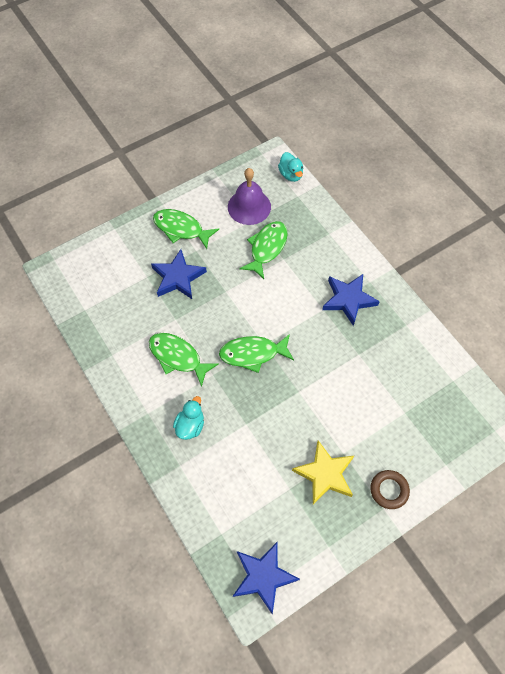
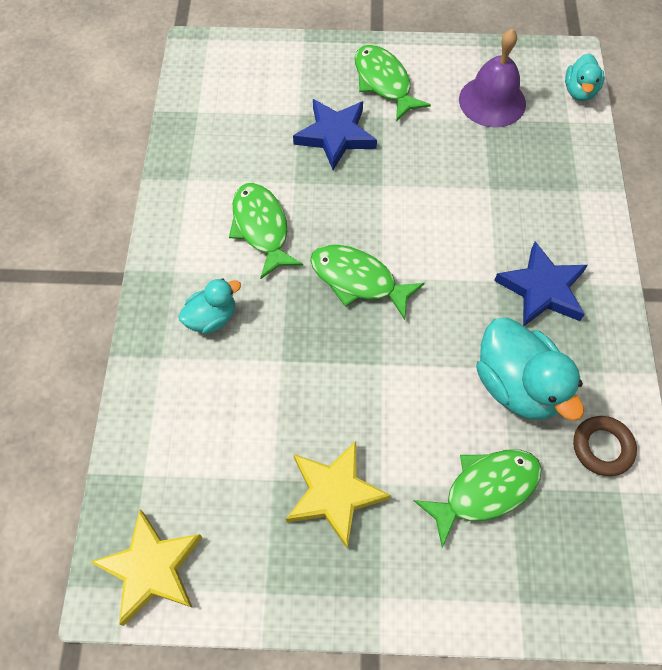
camera: 35 degrees right, 0 degrees up
(263, 577) = (151, 568): blue star -> yellow star
(267, 248) = (477, 162): green fish -> green fish (485, 490)
(371, 358) = (517, 385): none -> turquoise duck
(389, 490) = (407, 578): brown ring -> brown ring (602, 447)

